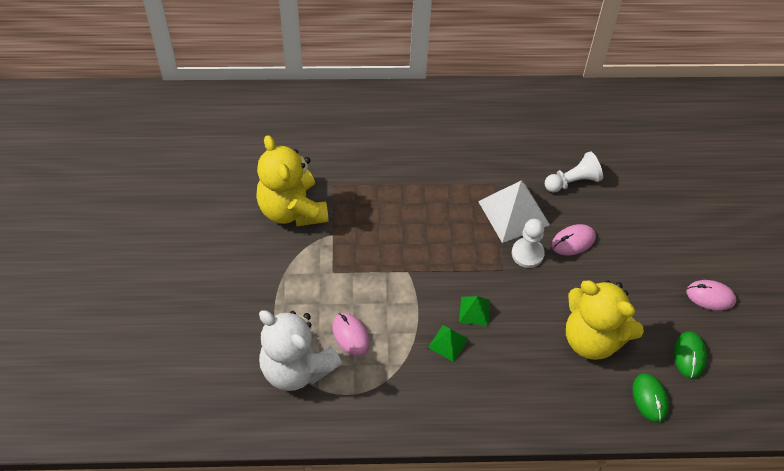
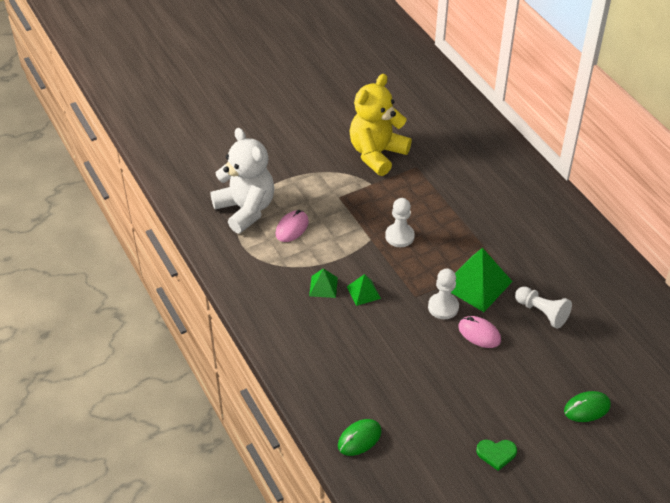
camera: 65 degrees right, 10 degrees down
(296, 368) = (246, 209): white teddy bear -> white teddy bear turned 135 degrees clockwise
(418, 245) = (399, 236): none -> white pawn
(513, 213) = (477, 284): white pyramid -> green pyramid
(593, 338) = (392, 379): yellow teddy bear -> none
(689, 356) = (422, 456): green mouse -> green mouse (587, 408)
(710, 296) = (496, 454): pink mouse -> green heart

